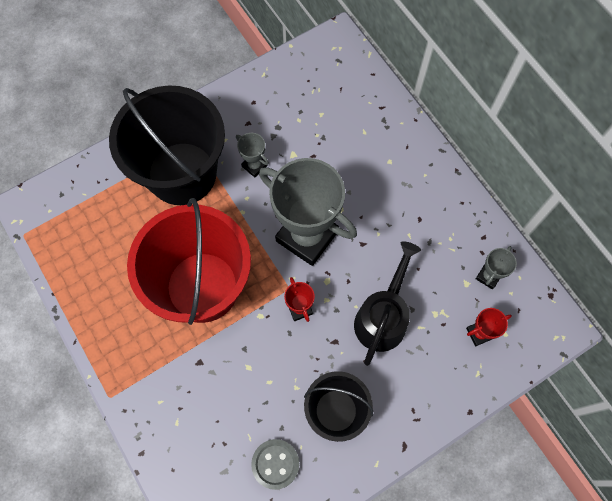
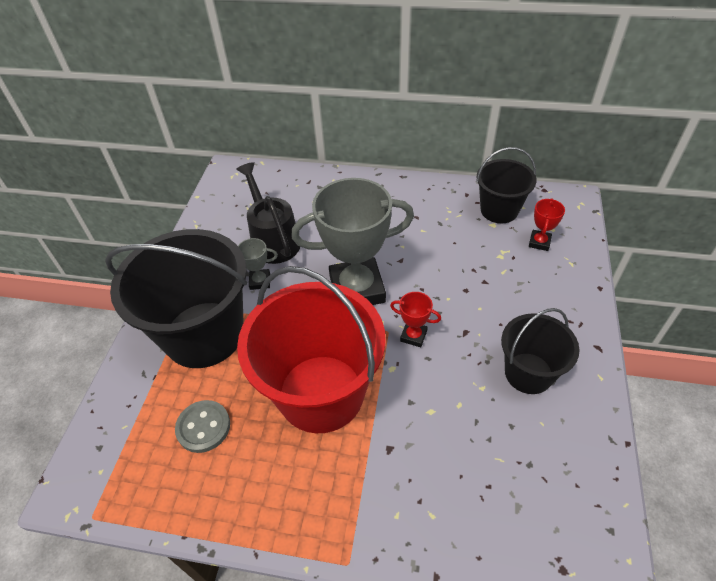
camera: 45 degrees left, 20 degrees down
(275, 464) = (543, 455): grey button -> grey button (203, 427)
(383, 316) = (473, 287): black watering can -> black watering can (273, 239)
(488, 276) = (499, 210): grey trophy -> black bucket

